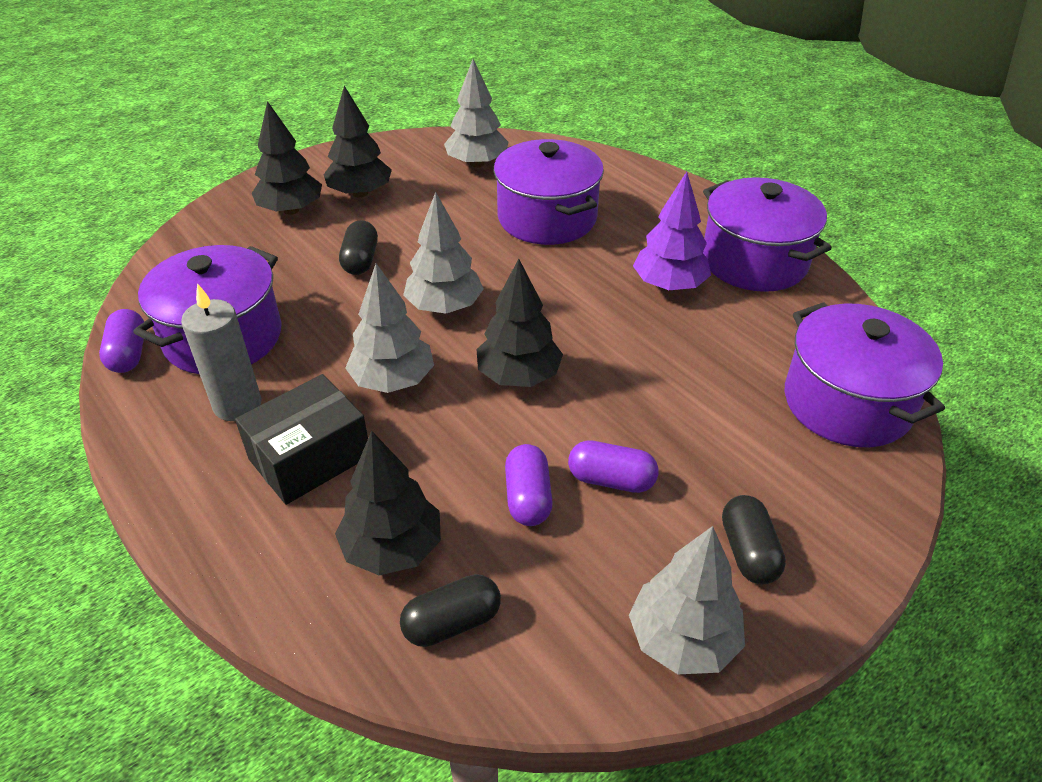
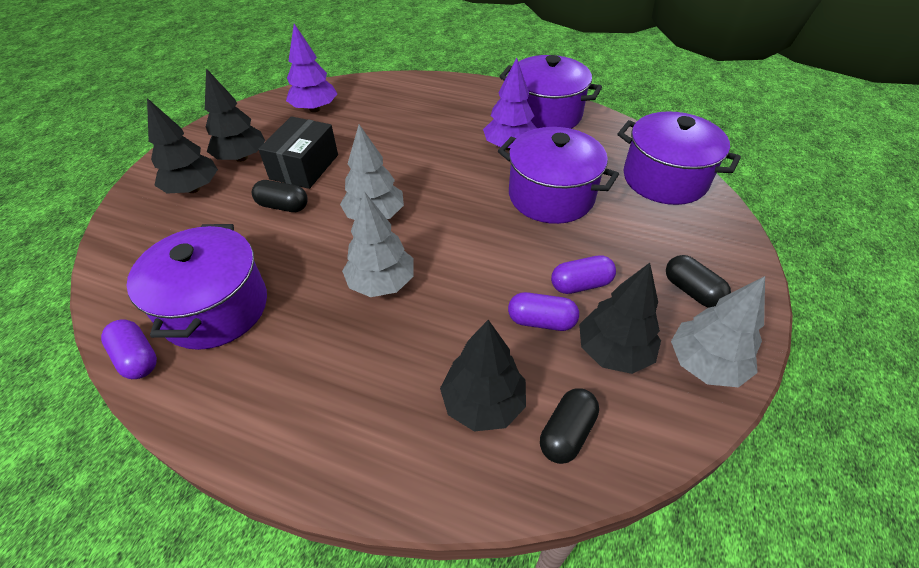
camera: 30 degrees left, 5 degrees up
(237, 405) = (273, 355): grey candle -> none
(310, 457) = (366, 368): black box -> black box (304, 167)
(360, 260) = (283, 206): black capsule -> black capsule turned 45 degrees counterclockwise
(477, 163) = (315, 109): grey tree -> purple tree
(518, 376) = (466, 242): black tree -> black tree (613, 351)
(528, 497) = (541, 321): purple capsule -> purple capsule turned 45 degrees counterclockwise
(547, 218) = (395, 130): purple pot -> purple pot (551, 196)

